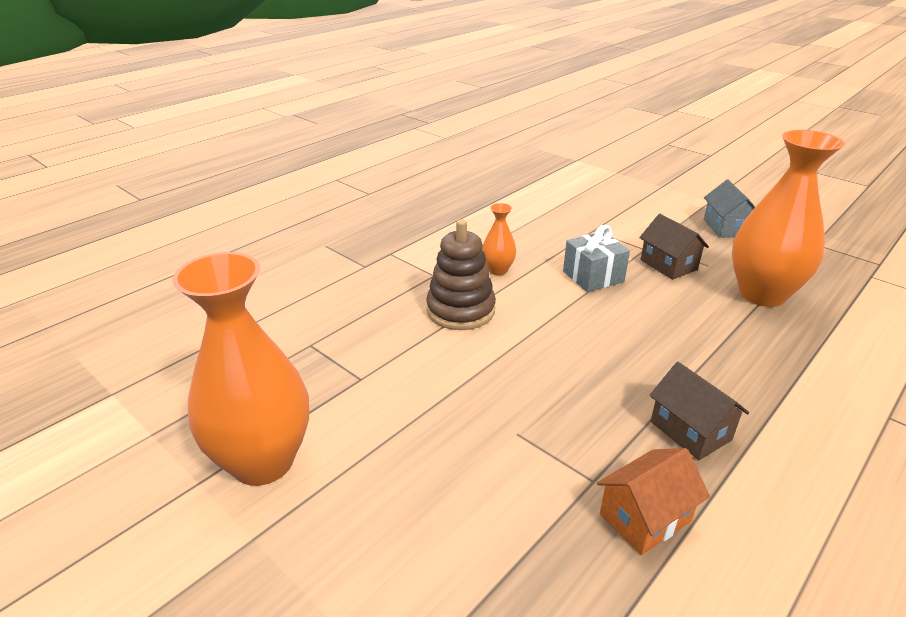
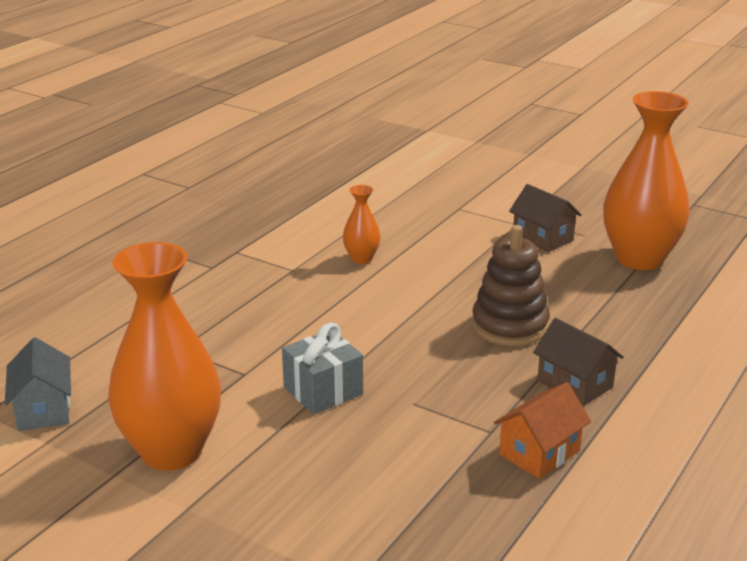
camera: 10 degrees left, 5 degrees down
(460, 310) = (331, 302): brown stacking toy -> brown stacking toy (510, 326)
(593, 277) = (465, 257): grey gift -> grey gift (323, 391)
(726, 227) = (601, 194): grey house -> grey house (43, 409)

